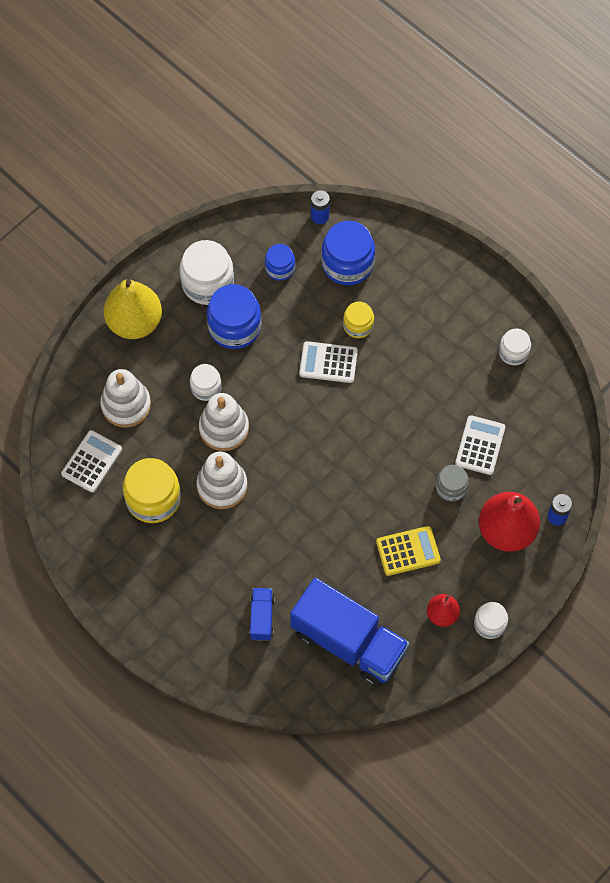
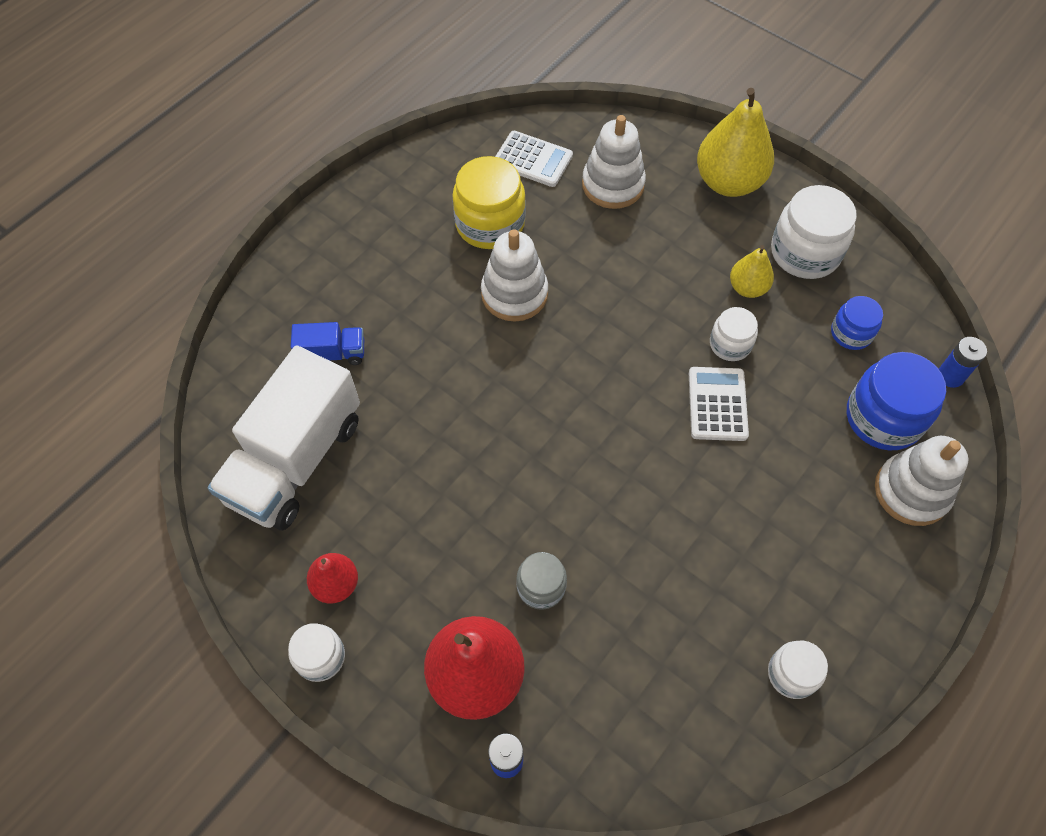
camera: 85 degrees right, 5 degrees down
(206, 387) = (652, 264): white jar -> white jar (730, 344)
(224, 428) = (596, 289): white stacking toy -> white stacking toy (911, 491)
(234, 326) = (747, 288): blue jar -> yellow pear
(348, 642) = (296, 460): blue truck -> white truck
(358, 325) = (785, 438): yellow jar -> none
(408, 551) = (434, 530): yellow calculator -> none
(480, 445) = (617, 627): white calculator -> none

